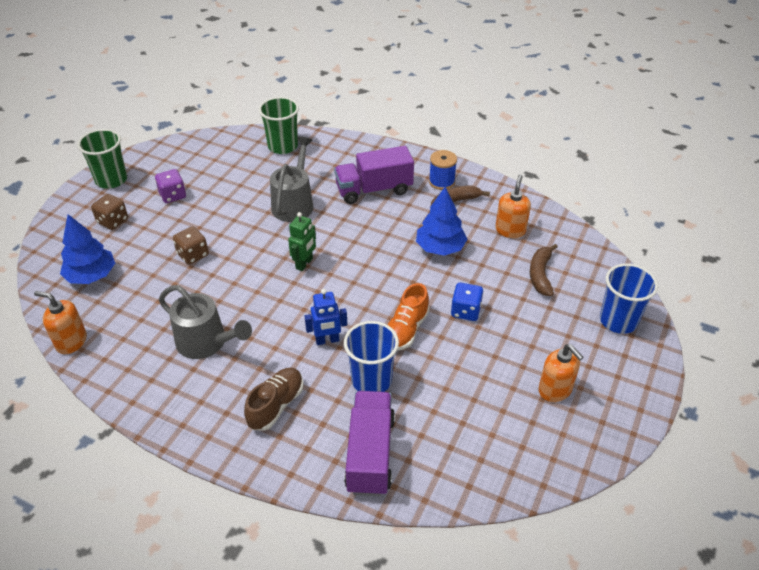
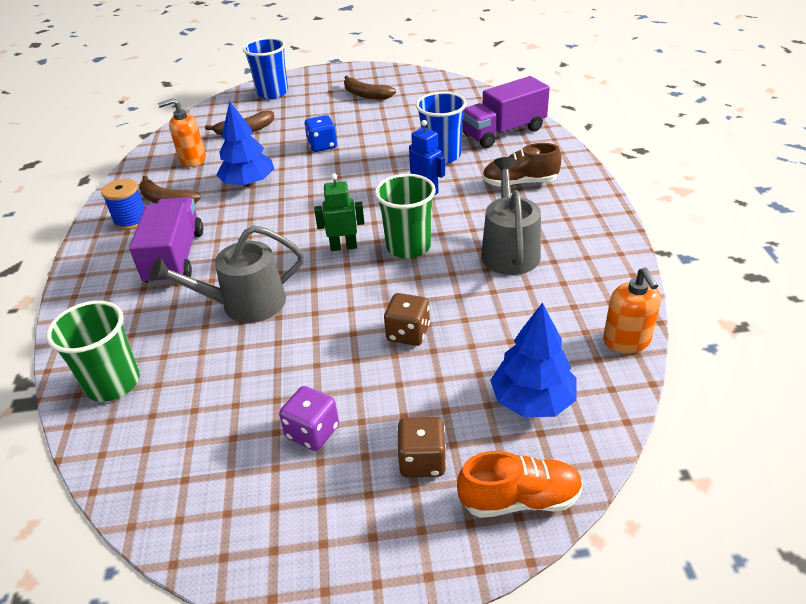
camera: 120 degrees left, 5 degrees down
(111, 180) = (331, 549): green cup -> green cup (408, 247)
(374, 190) = (175, 258): purple truck -> purple truck turned 135 degrees counterclockwise
(406, 330) = (372, 162): orange shoe -> orange shoe (519, 499)
(555, 390) = (366, 95): orange soap dispenser -> brown banana

